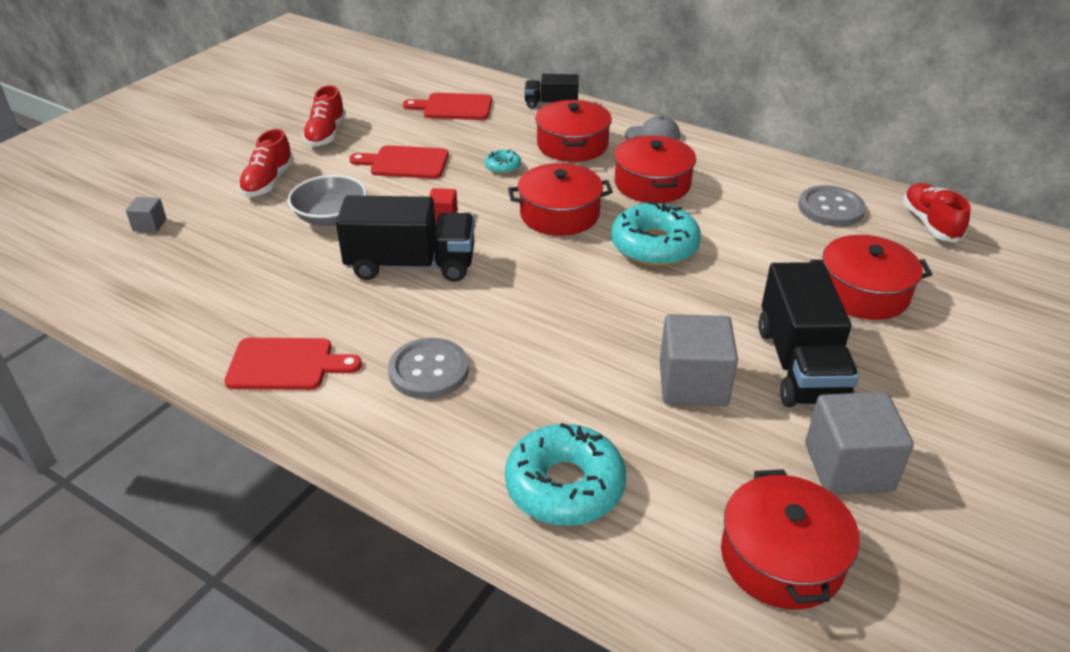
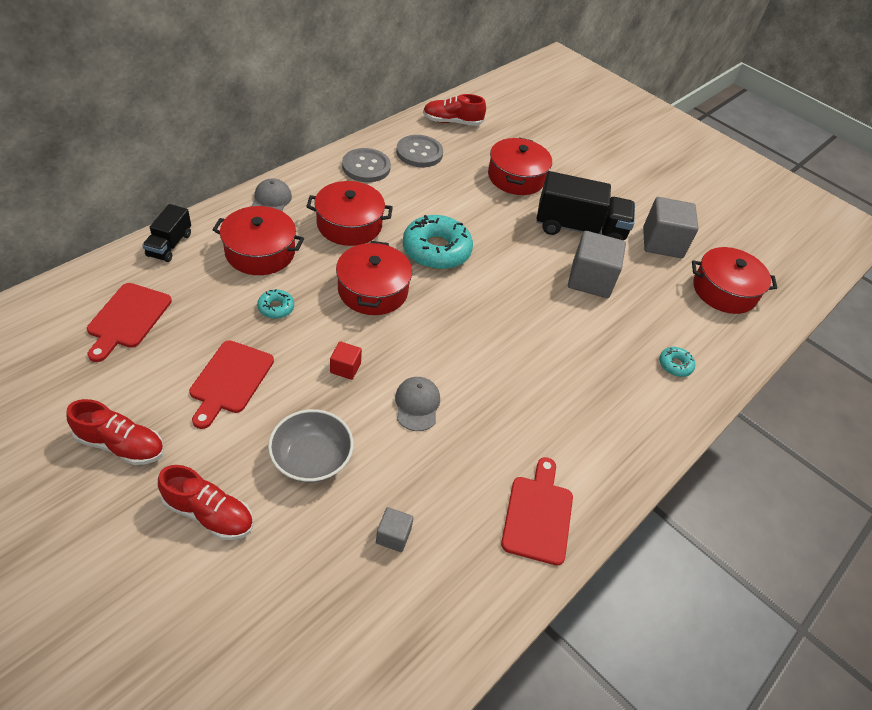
camera: 85 degrees left, 10 degrees up
(150, 225) = (255, 651): grey cube -> grey cube (393, 536)
(411, 265) = (417, 405): black truck -> grey cap
(429, 370) = (559, 416): grey button -> grey button (366, 167)
(564, 486) = (675, 365): turquoise donut -> turquoise donut, size x0.47

